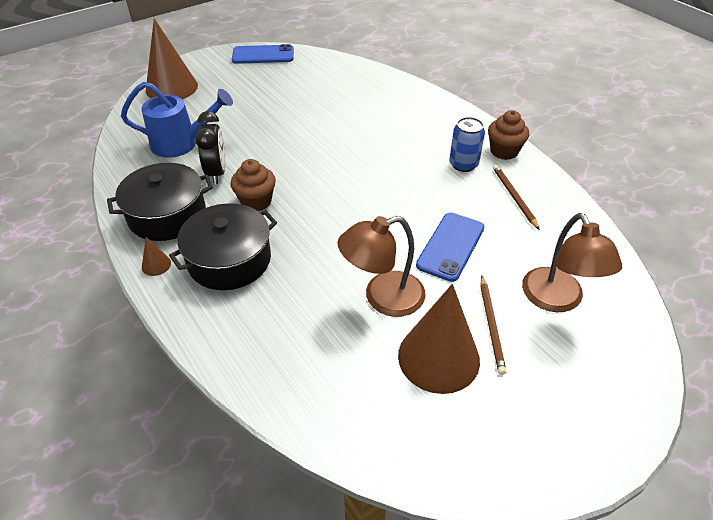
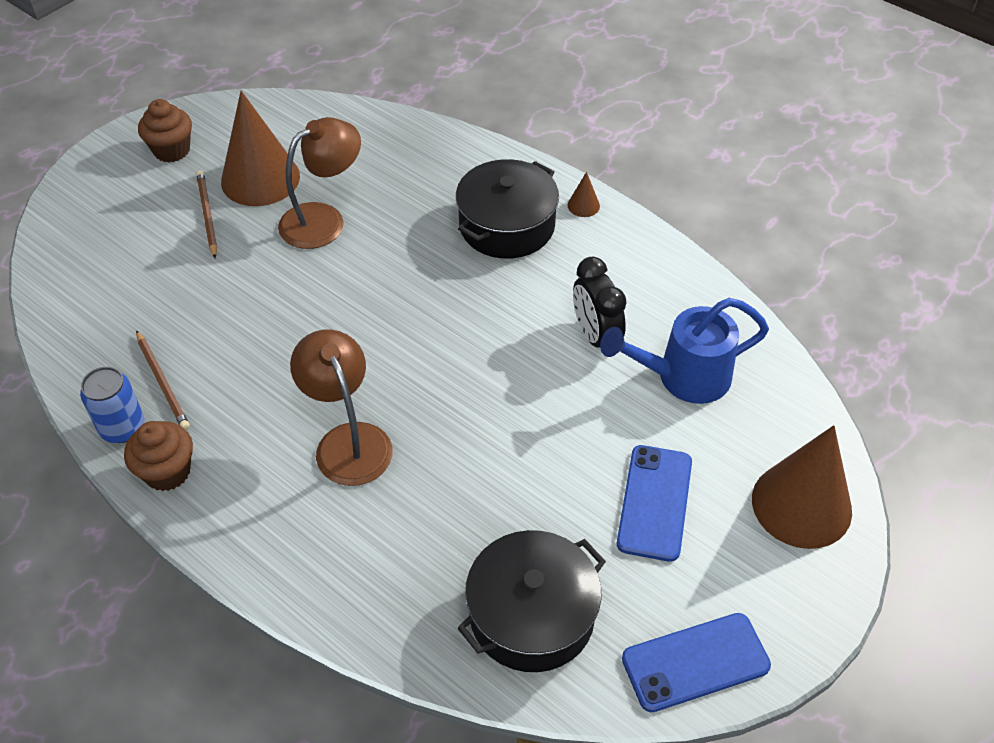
camera: 165 degrees right, 5 degrees up
(167, 215) = (616, 262): black pot -> black pot (532, 615)
(256, 201) = (516, 303): brown cupcake -> brown cupcake (172, 150)
(450, 246) = (252, 291): blue phone -> blue phone (655, 502)
(463, 164) = (235, 429): blue can -> blue can (122, 428)
(557, 300) = (132, 253): brown lamp -> brown lamp (348, 441)

